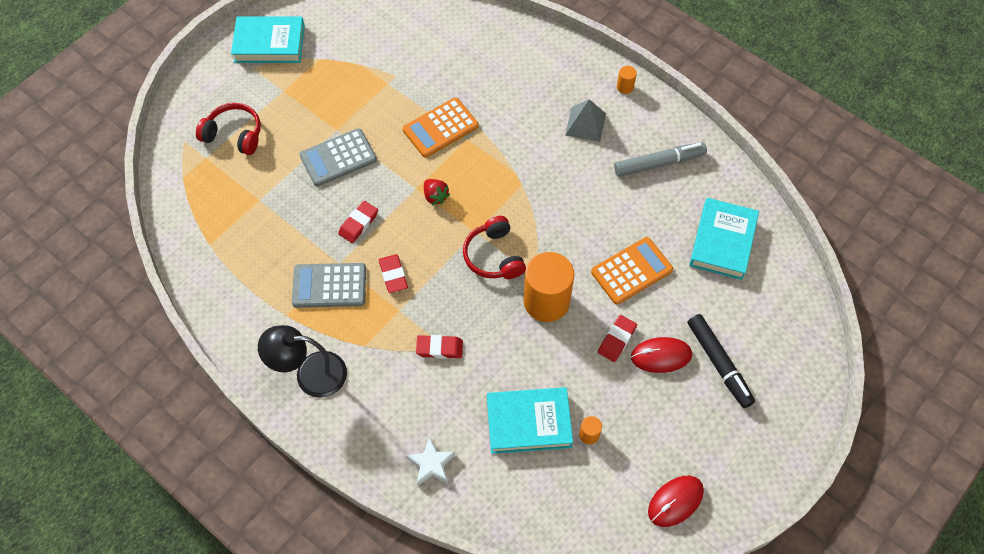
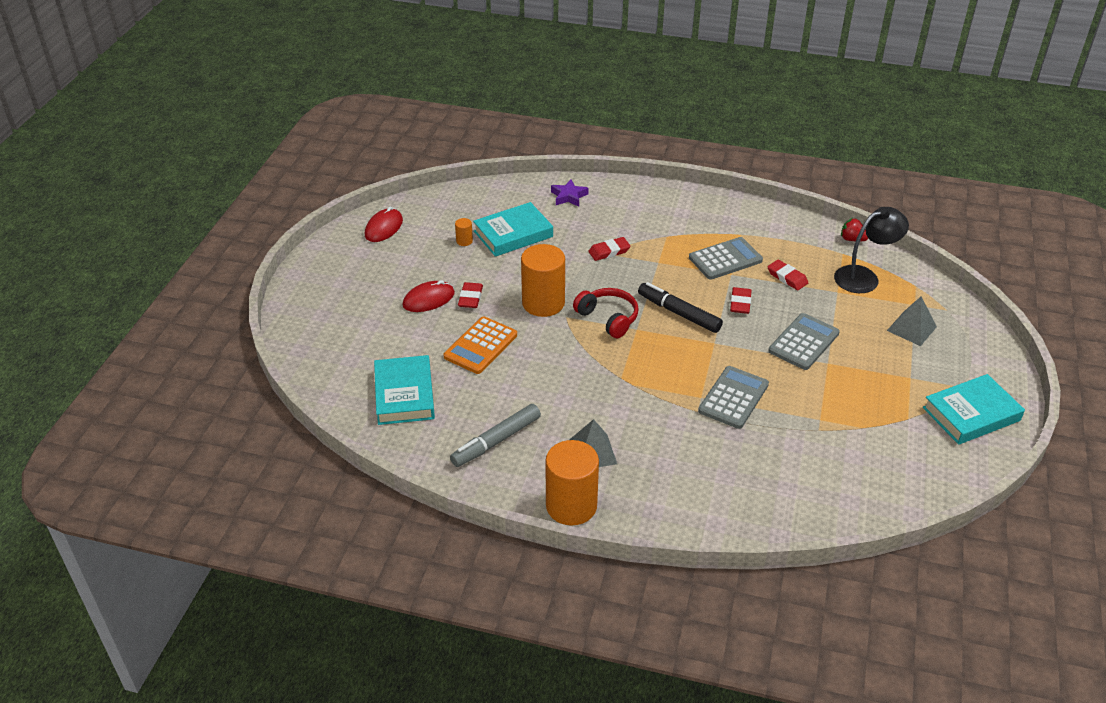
camera: 155 degrees right, 20 degrees down
(234, 135) = (911, 328): red headphones -> grey pyramid
(310, 374) = (692, 211): black lamp -> black lamp (864, 277)
(393, 275) = (681, 280): red eraser -> red eraser (787, 277)
(431, 464) = (569, 196): white star -> purple star
(435, 196) = (692, 343): red strawberry -> red strawberry (852, 239)
(440, 128) = (733, 398): orange calculator -> grey calculator
(625, 87) = (571, 506): orange cylinder -> orange cylinder, size x2.42
(718, 363) = (377, 309): black marker -> black marker (679, 313)

